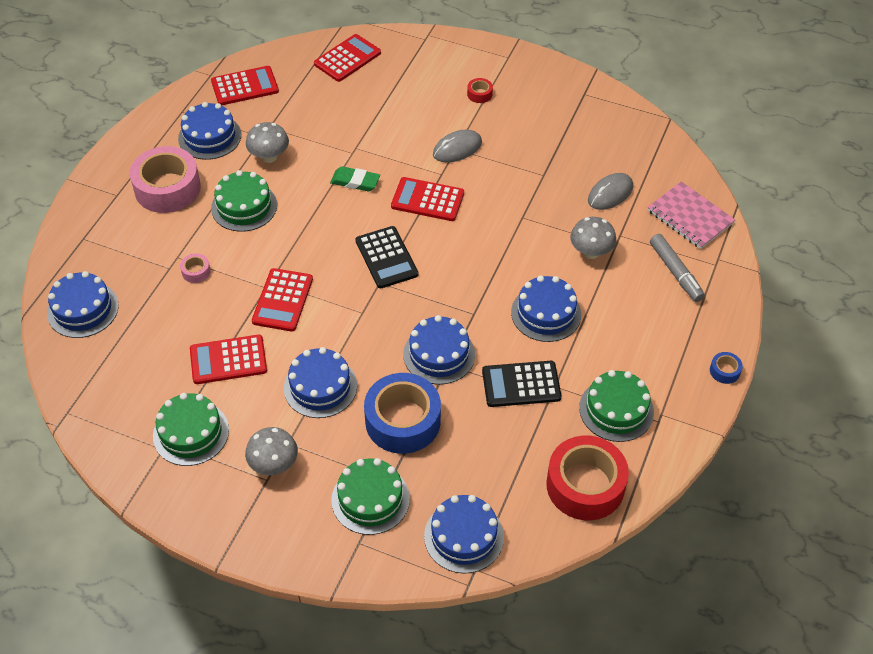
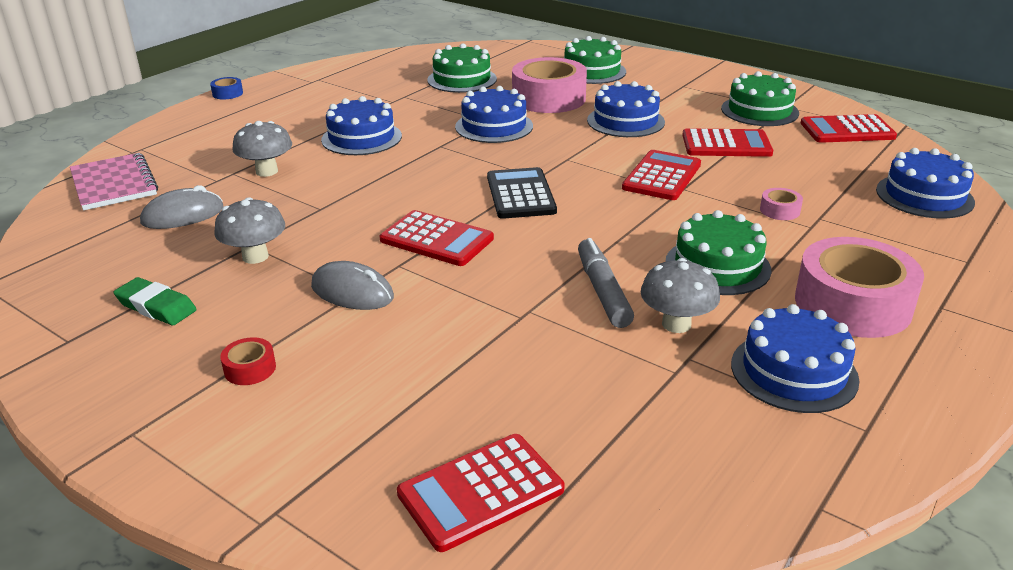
camera: 165 degrees left, 20 degrees down
(245, 86) = (731, 463): red calculator -> red calculator (847, 130)
(274, 465) = (676, 91): grey mushroom -> grey mushroom (255, 256)
(355, 182) = (536, 273): green eraser -> green eraser (156, 306)
(403, 421) = (548, 98): blue tape -> pink tape
(457, 149) = (352, 292): grey mouse -> grey mouse turned 45 degrees clockwise
(464, 536) = (521, 54): blue cake -> none
(521, 384) = (423, 104): black calculator -> none
(585, 485) = (409, 62): red tape -> none
(616, 410) = (348, 86): green cake -> green cake (462, 79)
(675, 272) = (191, 148): grey marker -> grey marker (603, 291)

